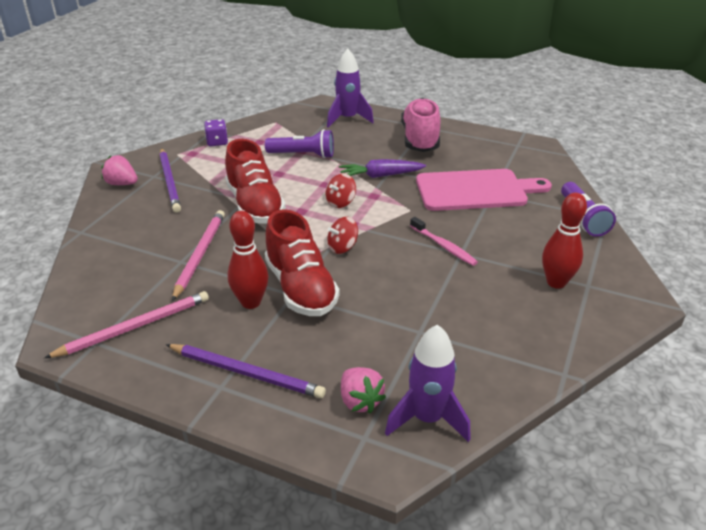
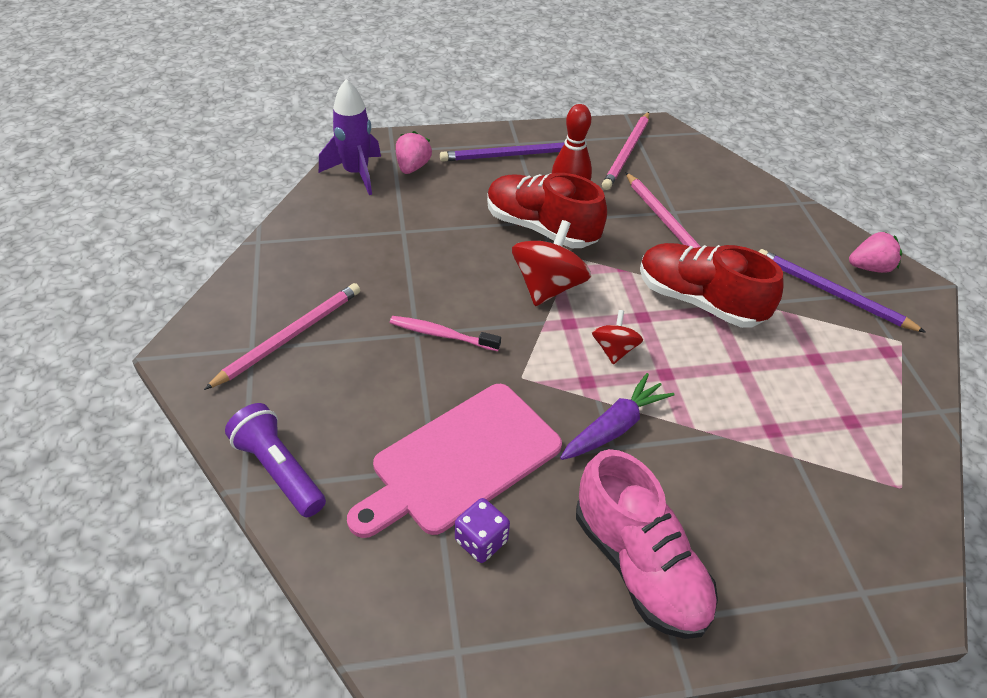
camera: 145 degrees right, 10 degrees up
(217, 142) = (896, 389): purple dice -> purple dice (481, 541)
(303, 155) = (759, 420): purple flashlight -> none
(342, 247) = (548, 287): red spinning top -> red spinning top, size x1.74
(347, 119) = (813, 566): purple rocket -> none
(360, 401) = (412, 167): pink strawberry -> pink strawberry turned 75 degrees clockwise
(556, 282) = (290, 336): red bowling pin -> pink pencil

